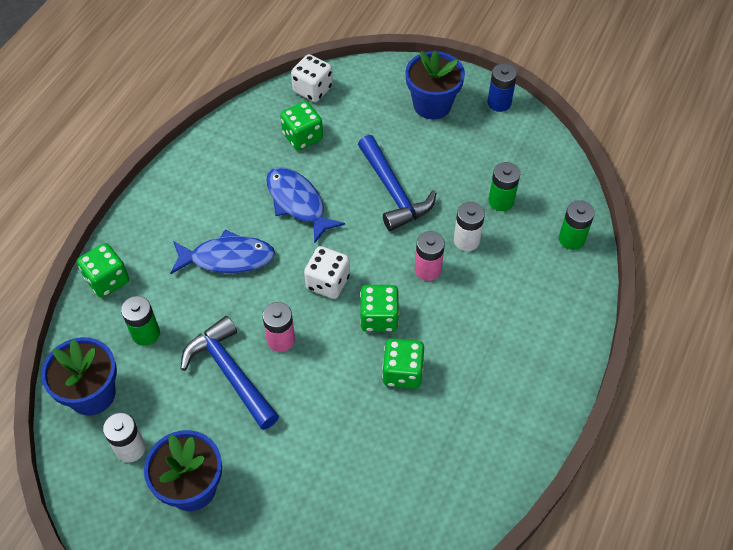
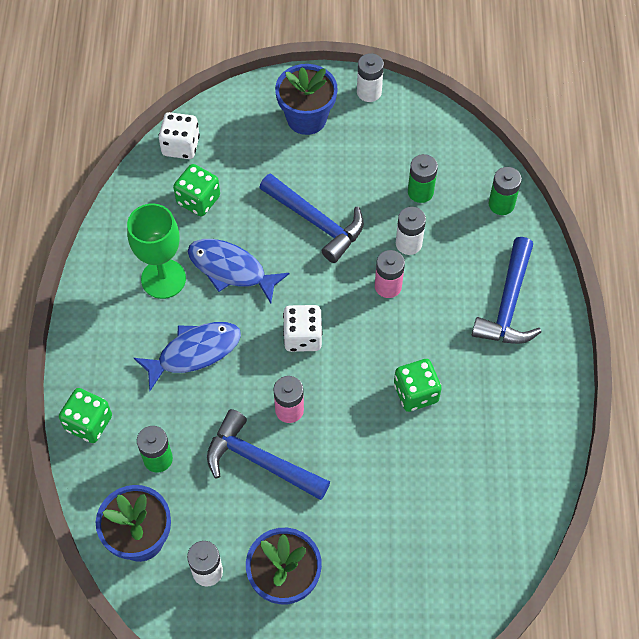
camera: 25 degrees left, 5 degrees up
(237, 188) = (163, 279): none -> green goblet
(379, 318) = (368, 351): green dice -> none
(499, 103) = (369, 92): blue battery -> white battery
(532, 329) = (508, 304): none -> blue hammer

